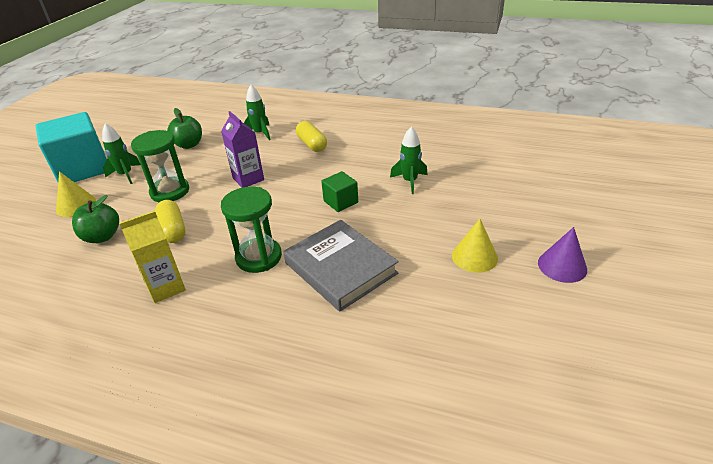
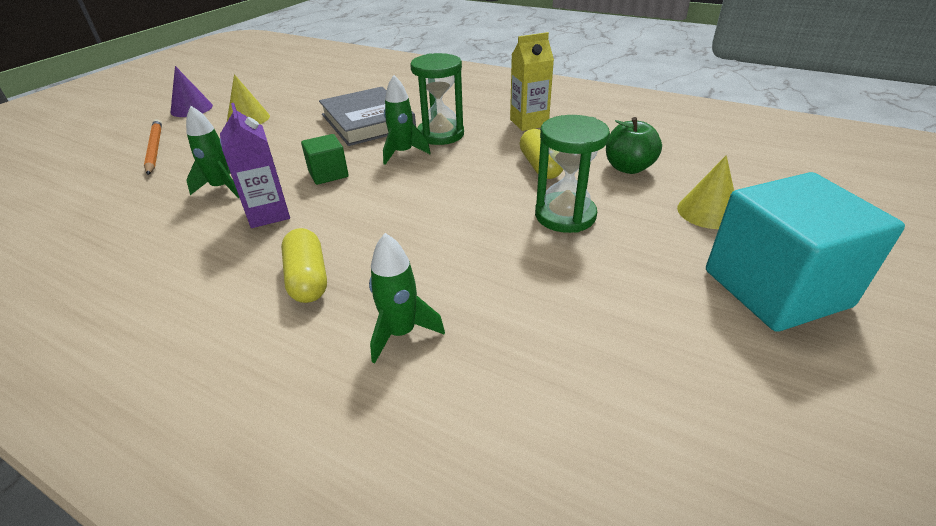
camera: 170 degrees left, 0 degrees up
(126, 175) = (666, 259): green rocket -> green rocket (403, 153)
(189, 145) = (567, 323): green apple -> none
(248, 179) = (441, 221): purple carton -> purple carton (268, 214)
(513, 207) = (154, 149): none -> orange pencil

